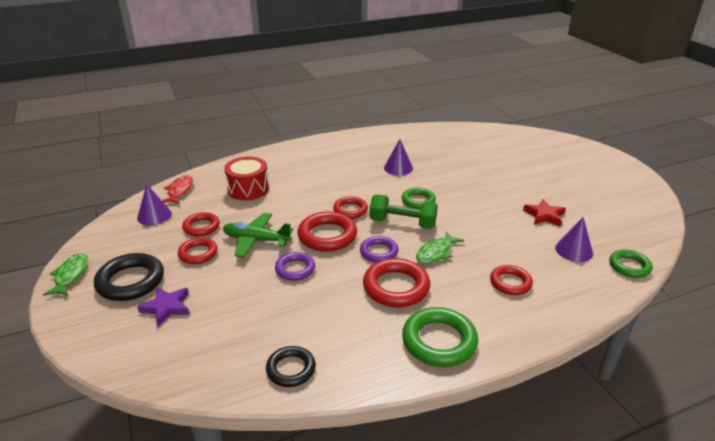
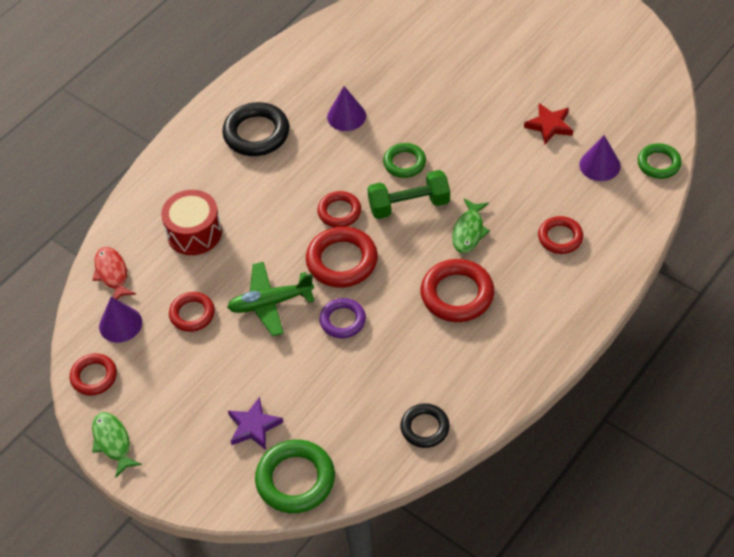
camera: 25 degrees left, 20 degrees up
(130, 281) = (186, 417): black ring -> black ring (256, 133)
(198, 253) = (223, 350): red ring -> red ring (94, 377)
(379, 252) = (411, 258): purple ring -> none
(439, 341) = (532, 336): green ring -> green ring (295, 480)

